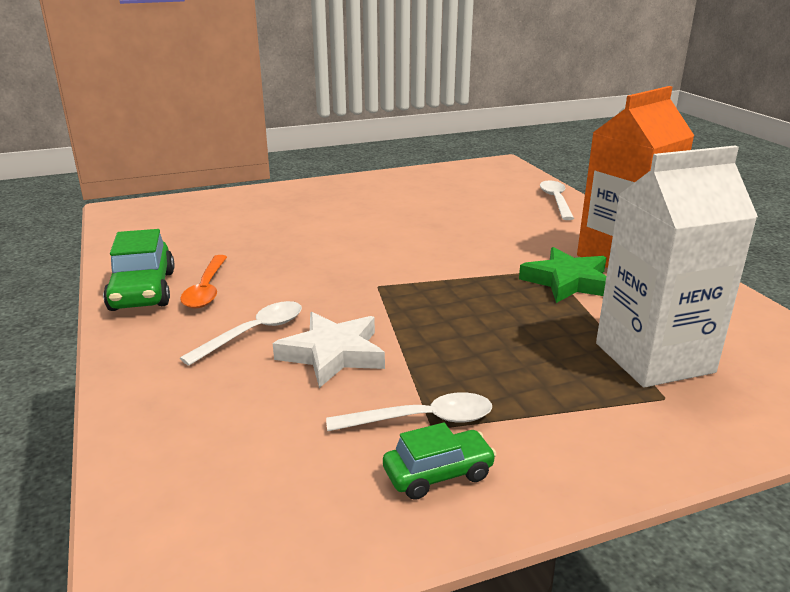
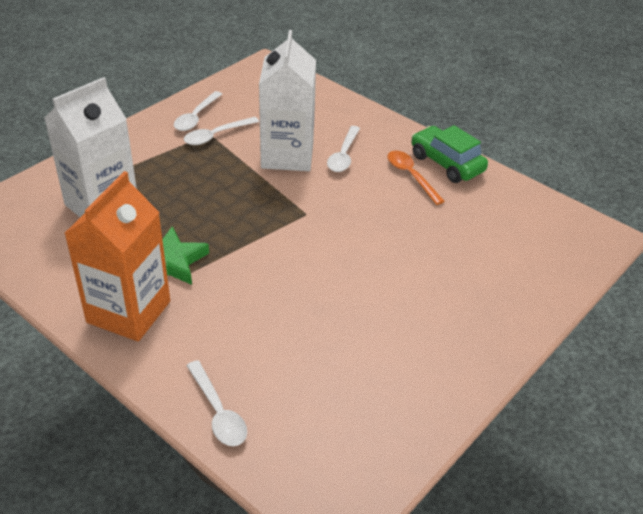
camera: 150 degrees right, 15 degrees up
(333, 354) = (287, 155): white star -> white carton
(438, 474) = (196, 117): green car -> white spoon

